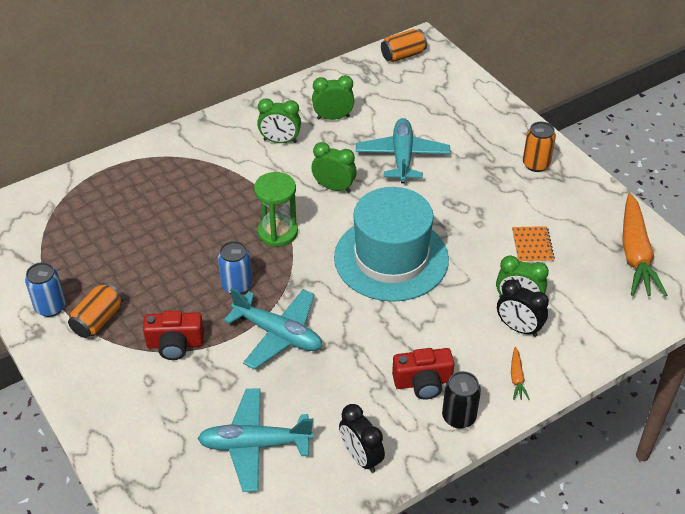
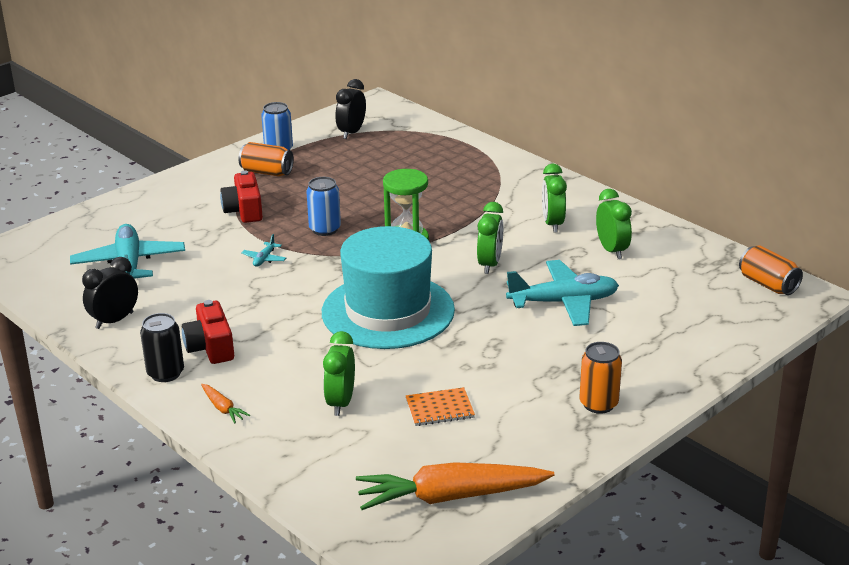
camera: 80 degrees right, 15 degrees down
(278, 334) = (264, 259): turquoise plane -> turquoise plane, size x0.42
(517, 377) = (223, 408): orange carrot -> orange carrot turned 120 degrees counterclockwise
(518, 328) = (298, 405): black clock -> black clock (351, 132)

